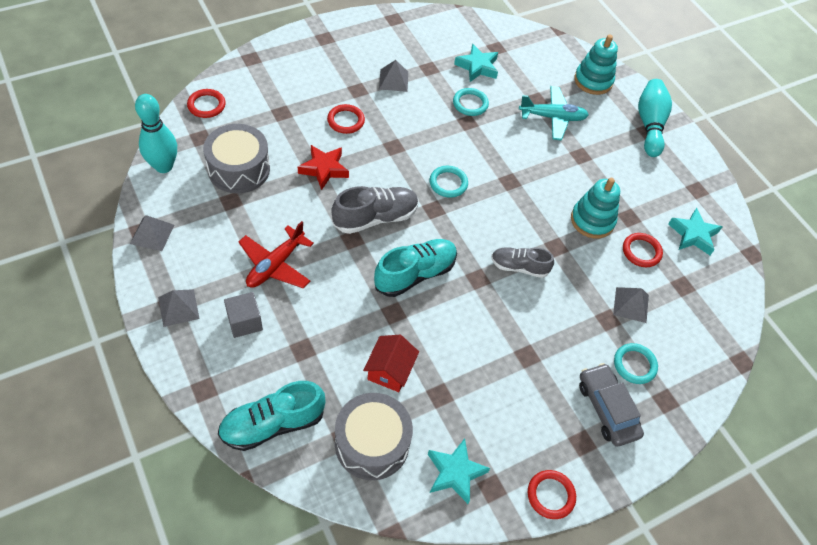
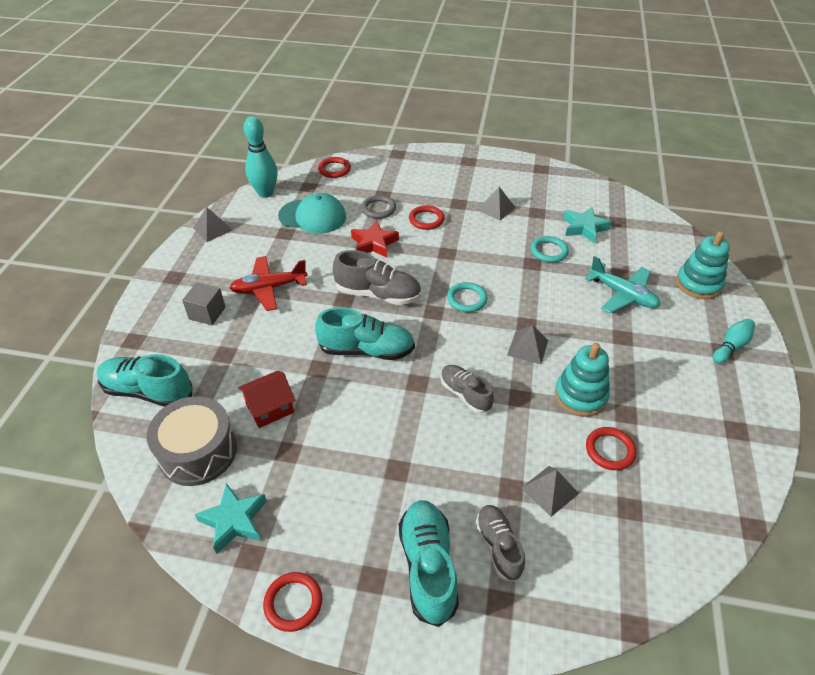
camera: 45 degrees right, 10 degrees down
(178, 307) = (177, 281): grey pyramid -> grey pyramid (527, 347)
(239, 169) = (312, 216): grey drum -> turquoise cap
(293, 130) = (378, 209): none -> grey ring
(607, 409) = (428, 566): grey car -> turquoise shoe
(634, 365) = (498, 546): turquoise ring -> grey shoe
(649, 125) = (731, 346): turquoise bowling pin -> turquoise bowling pin, size x0.60
(693, 235) = (690, 468): turquoise star -> none

